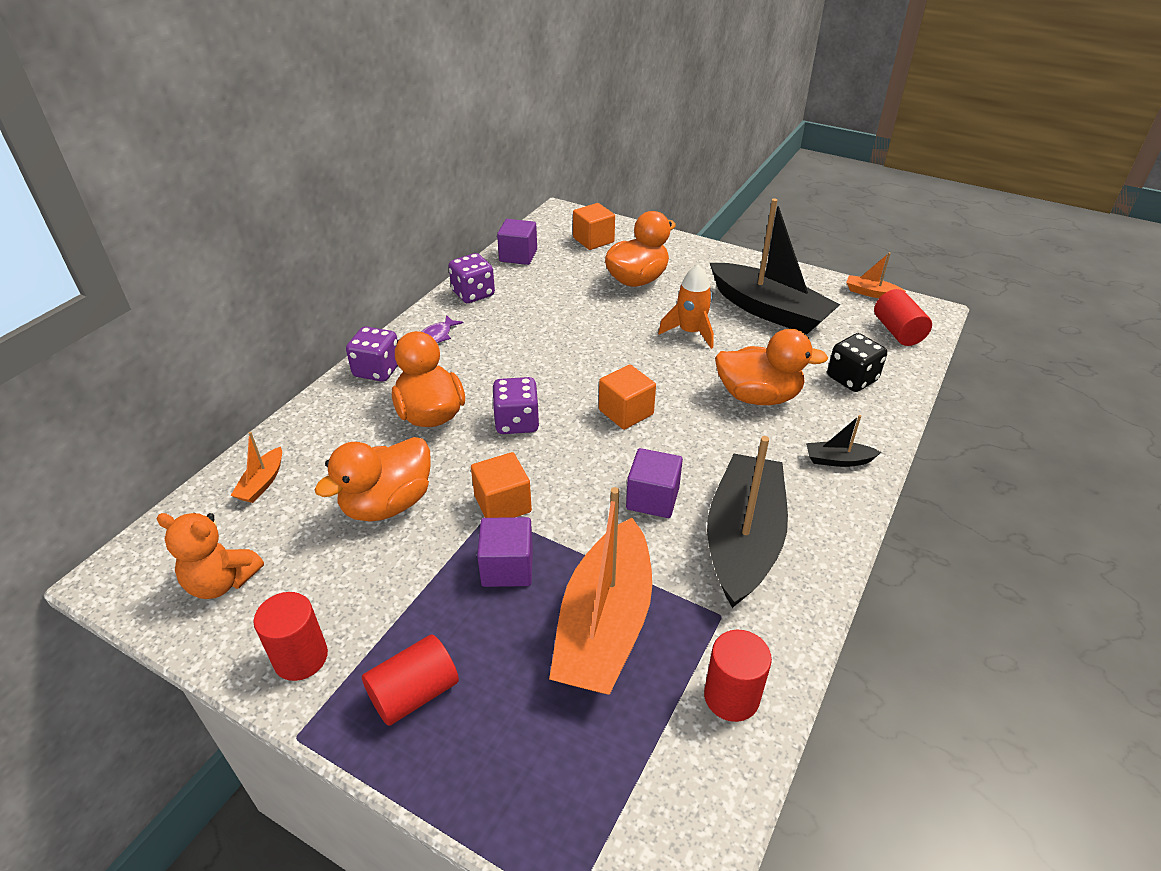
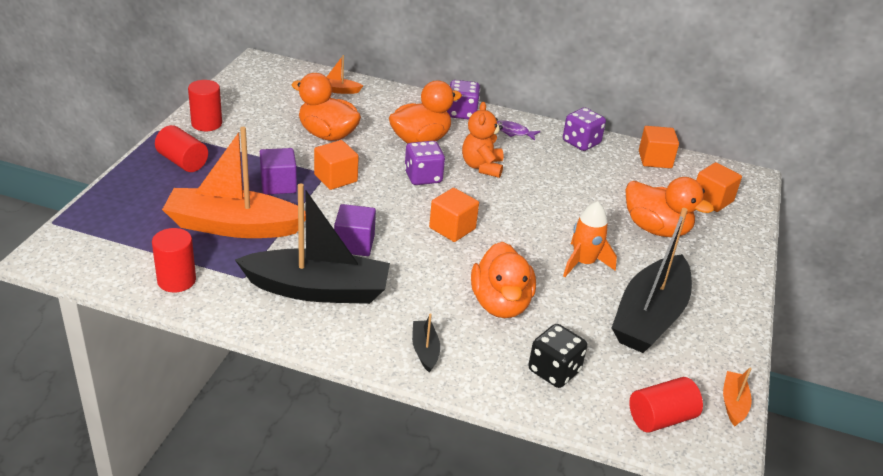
camera: 75 degrees right, 5 degrees down
(222, 582) = (258, 92): orange teddy bear -> orange teddy bear (482, 167)
(518, 256) = (655, 159): purple cube -> orange cube

